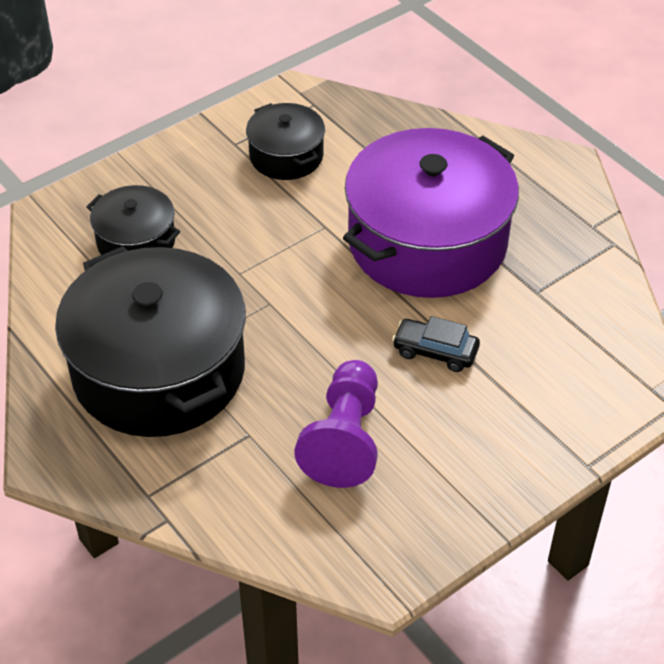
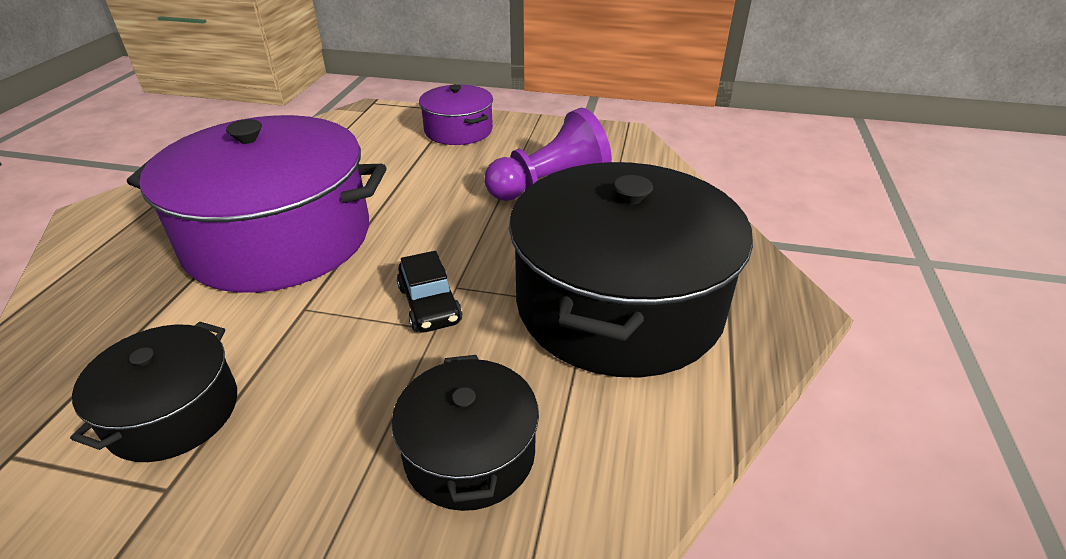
camera: 130 degrees left, 10 degrees down
(435, 351) = (417, 185): black car -> black car (430, 304)
(525, 439) = (458, 130): none -> purple pot

